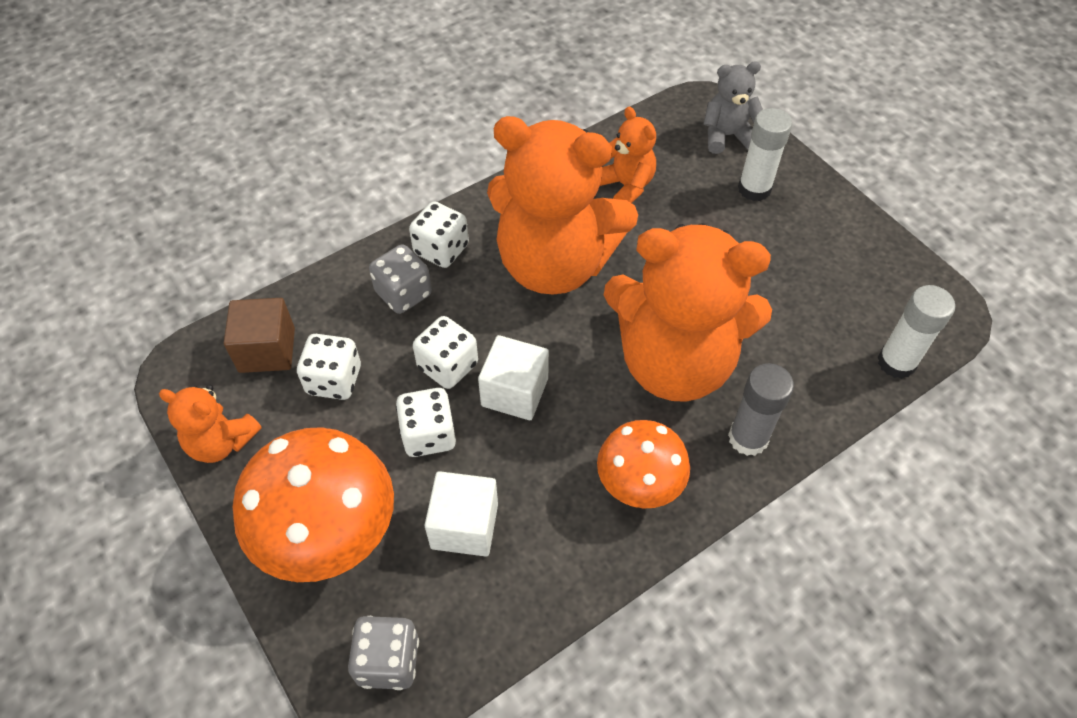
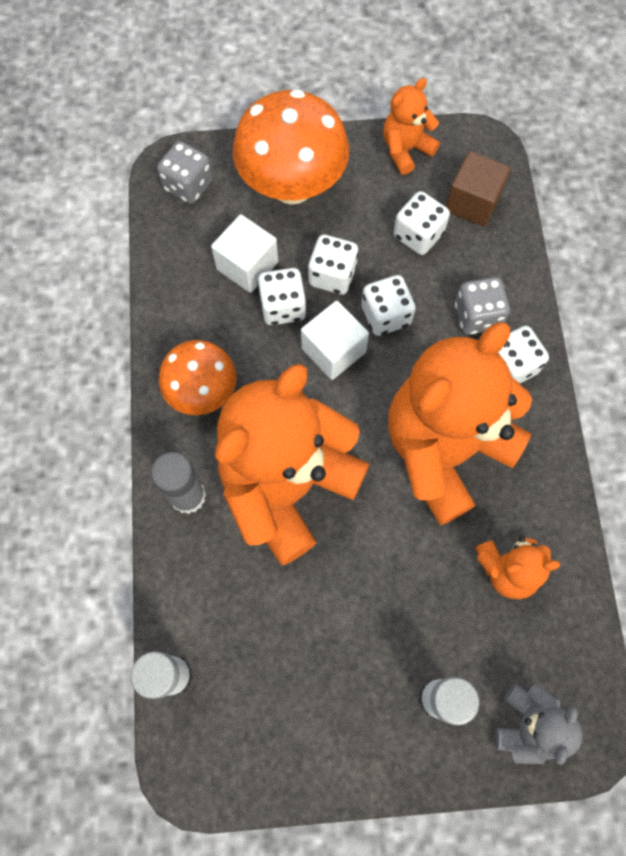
camera: 120 degrees right, 15 degrees up
(494, 462) = (283, 307): none -> white dice

